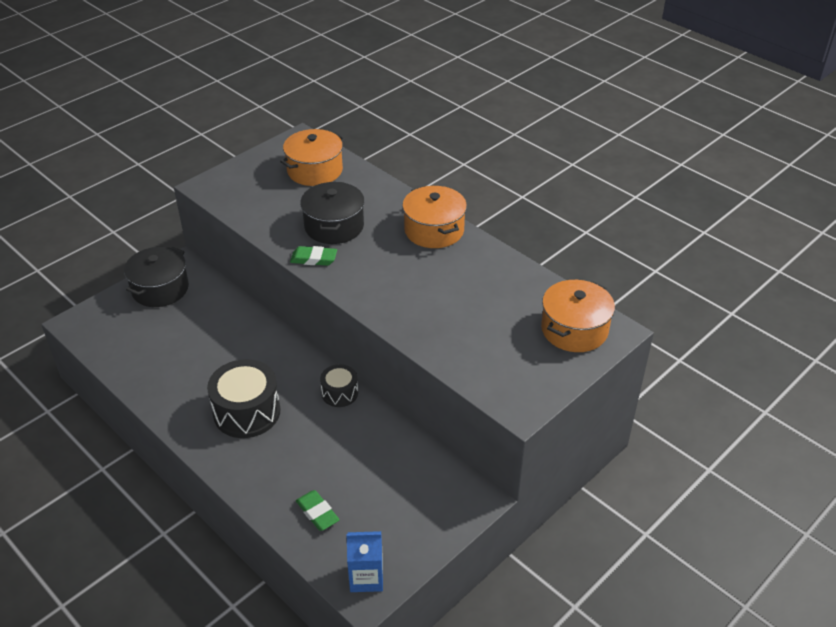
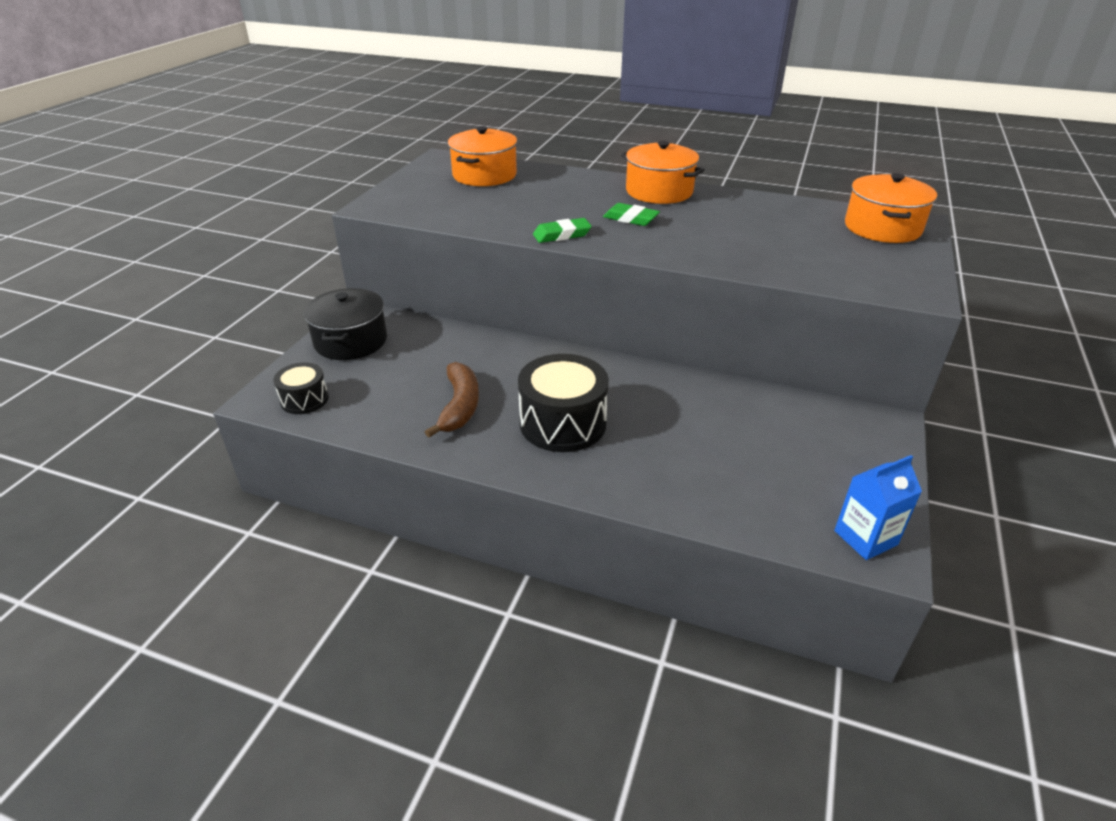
camera: 25 degrees left, 5 degrees down
(191, 373) = (460, 406): none -> brown banana
(317, 513) = (743, 493): green eraser -> green eraser (630, 219)
(334, 226) = (554, 208): black pot -> none
(340, 393) = (649, 376): black drum -> black drum (304, 399)

